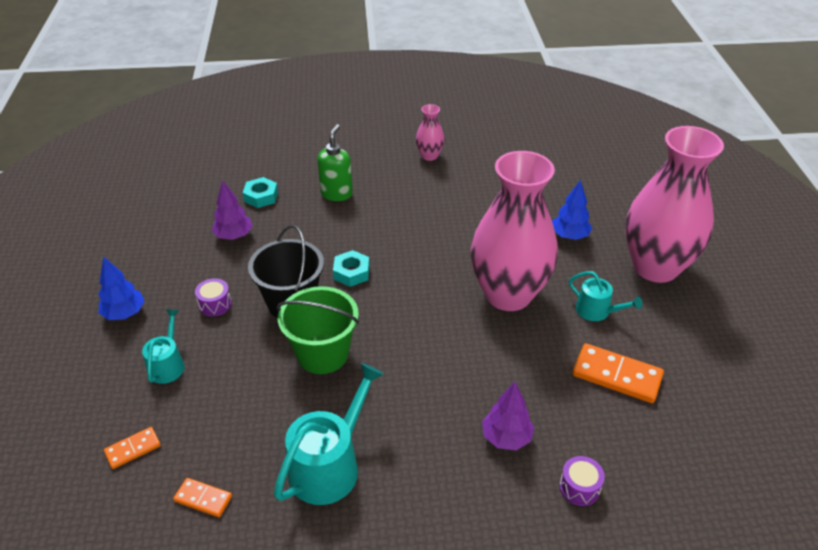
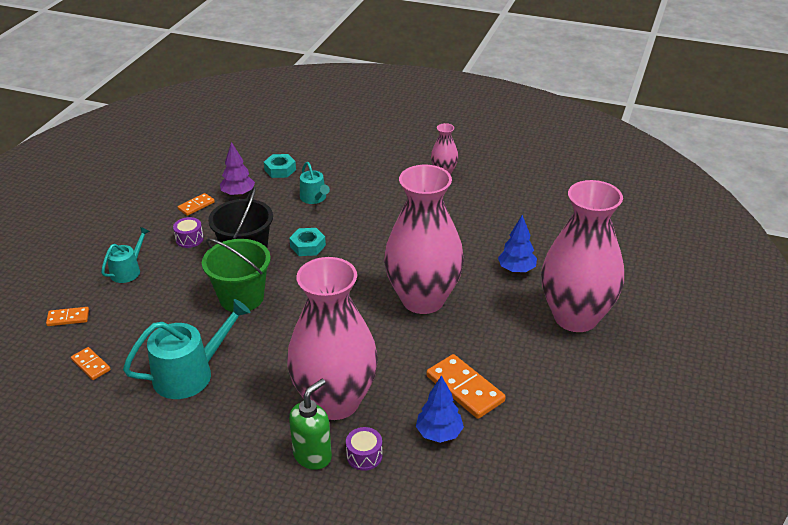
camera: 25 degrees right, 5 degrees down
(124, 313) = (123, 227): blue tree -> blue tree (439, 433)
(195, 263) = (196, 206): none -> orange domino
(336, 194) = (341, 183): green soap dispenser -> green soap dispenser (313, 456)
(506, 437) = (335, 401): purple tree -> pink vase
(597, 311) = (490, 335): turquoise watering can -> turquoise watering can (314, 198)

